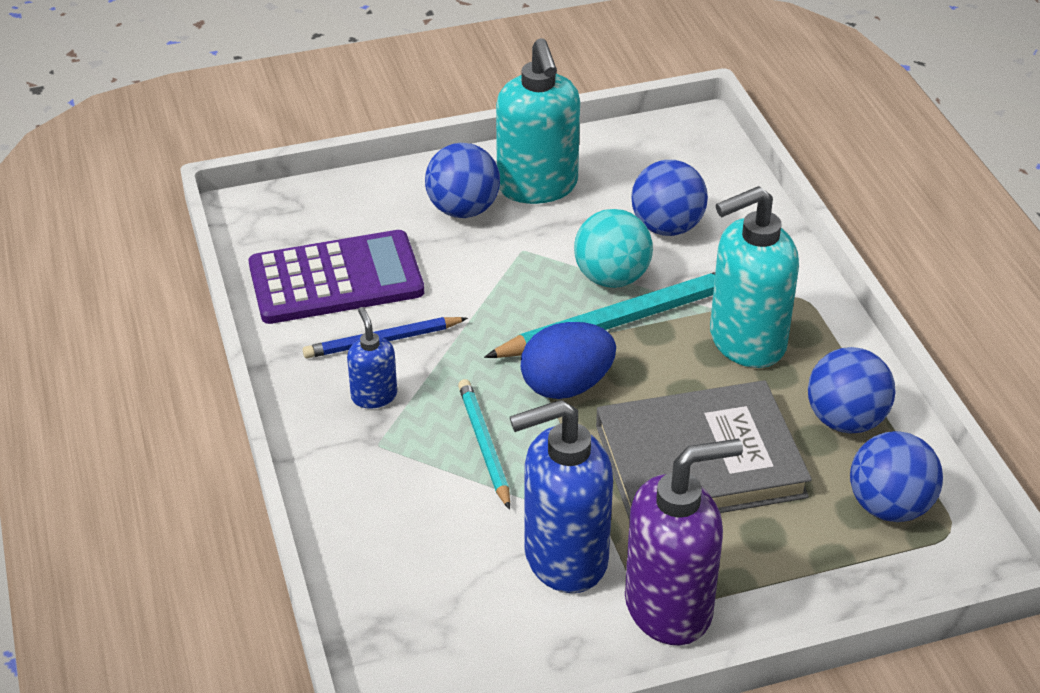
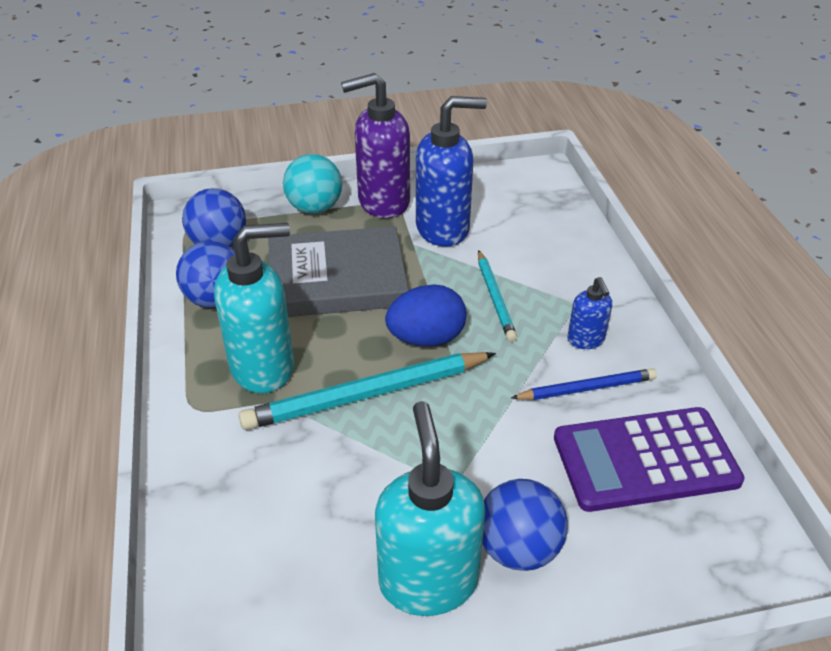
camera: 175 degrees left, 0 degrees up
(611, 278) = (366, 442): turquoise ball -> turquoise ball (315, 208)
(667, 227) = (292, 504): blue ball -> none

